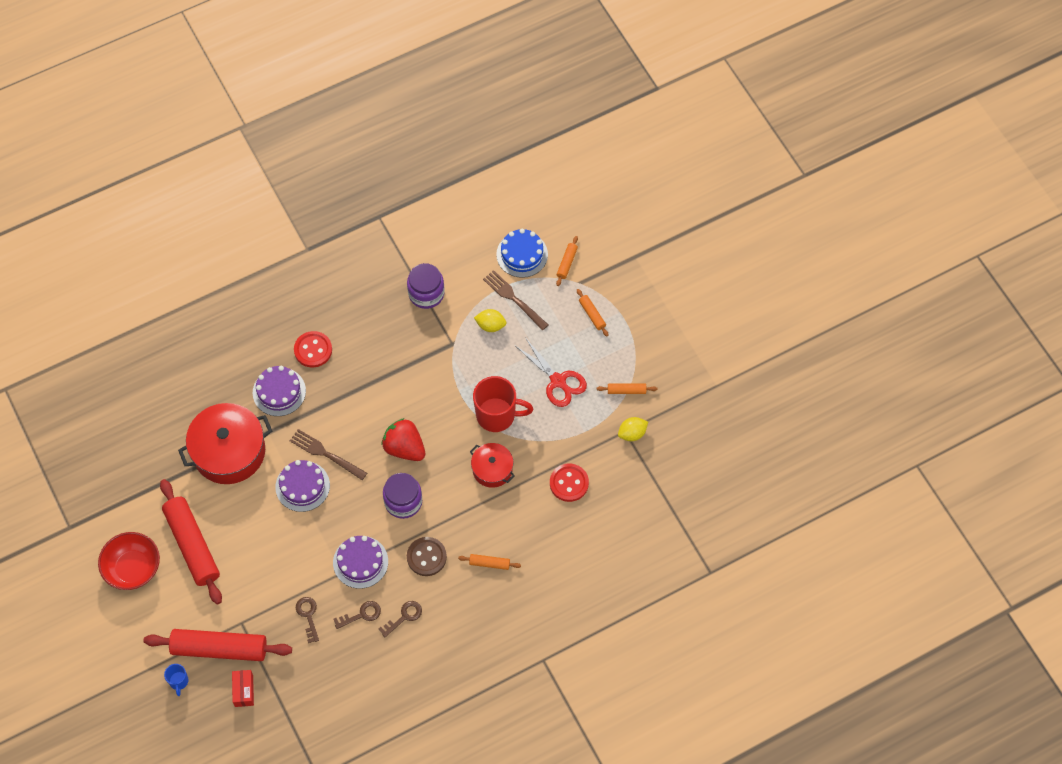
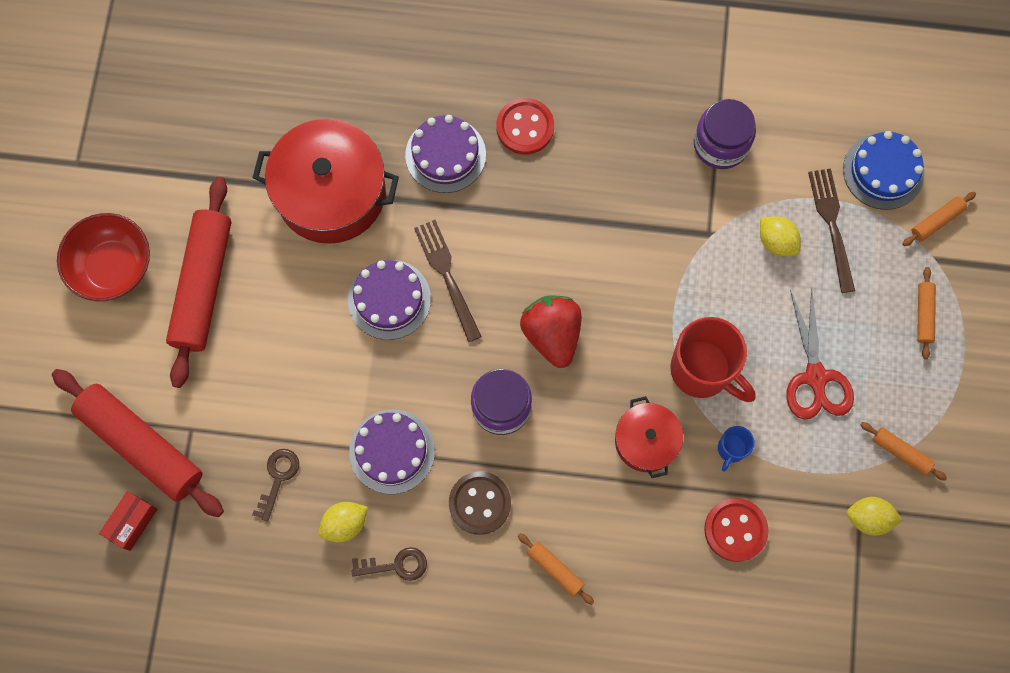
camera: 35 degrees right, 10 degrees up
(179, 681) = (64, 454): blue mug -> blue mug (731, 449)
(361, 614) = (345, 524): brown key -> yellow lemon

